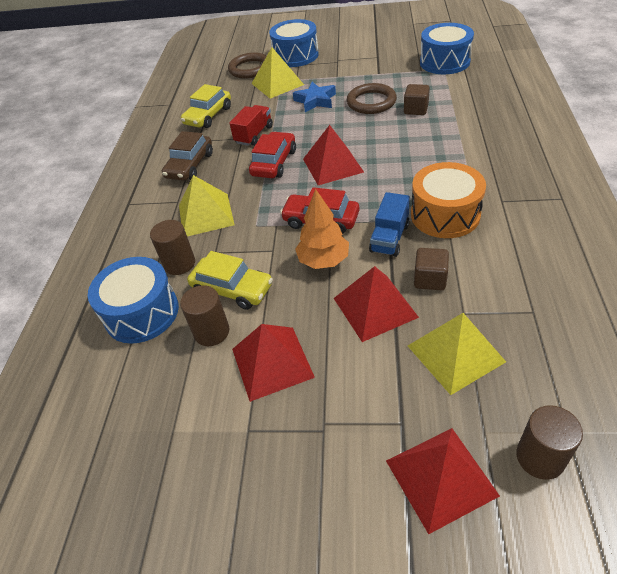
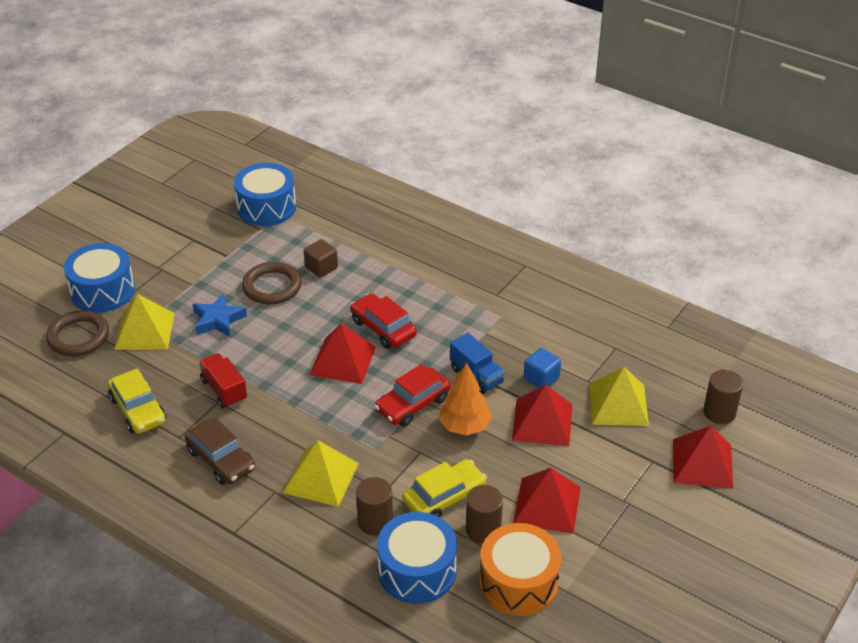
camera: 65 degrees left, 5 degrees down
(274, 163) = (292, 397): red car -> red car (383, 328)
(430, 279) = (541, 378): brown cube -> blue cube
(445, 215) = (481, 332): orange drum -> orange drum (518, 582)

